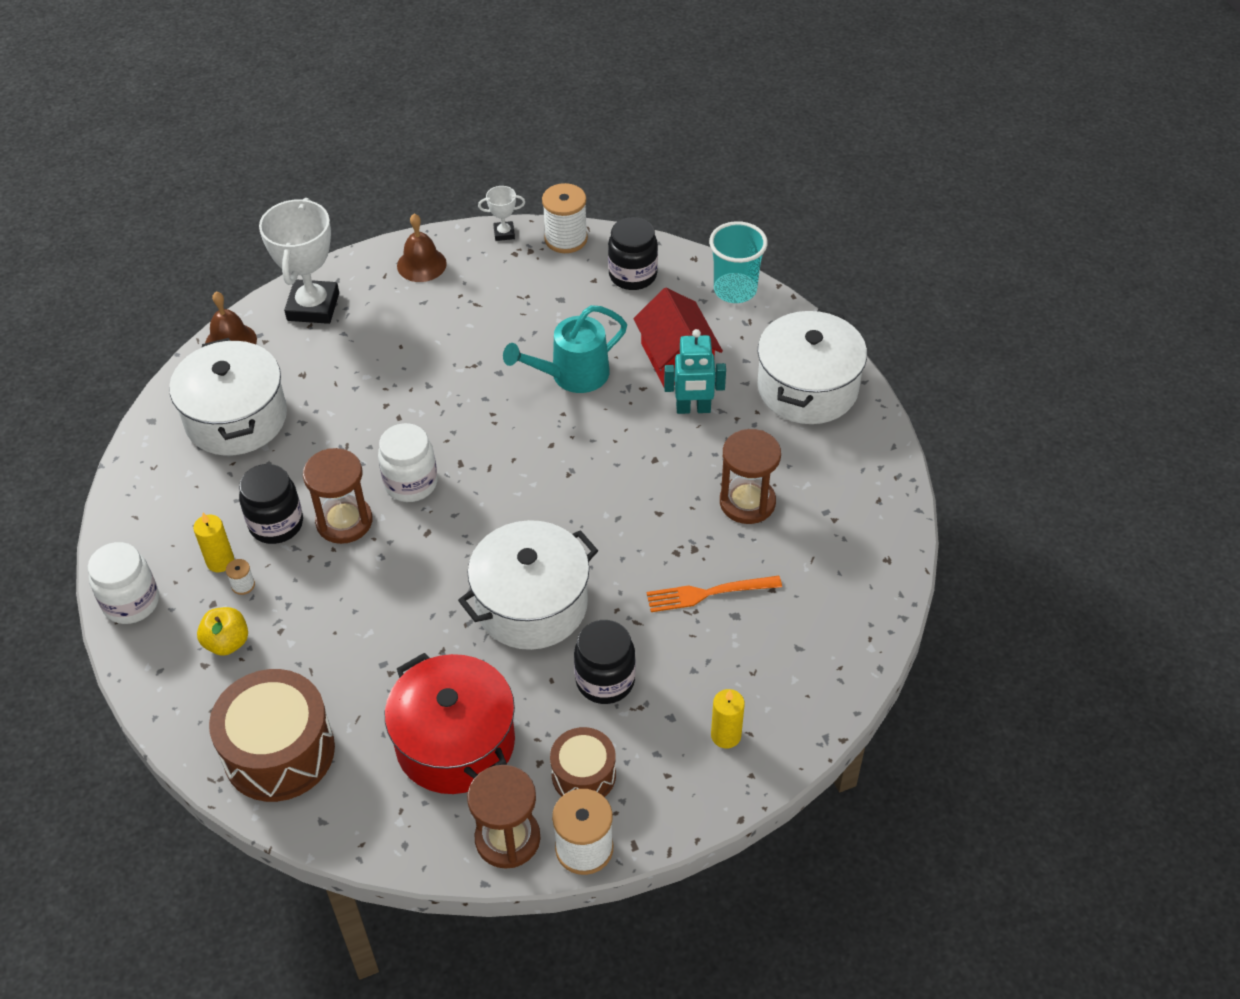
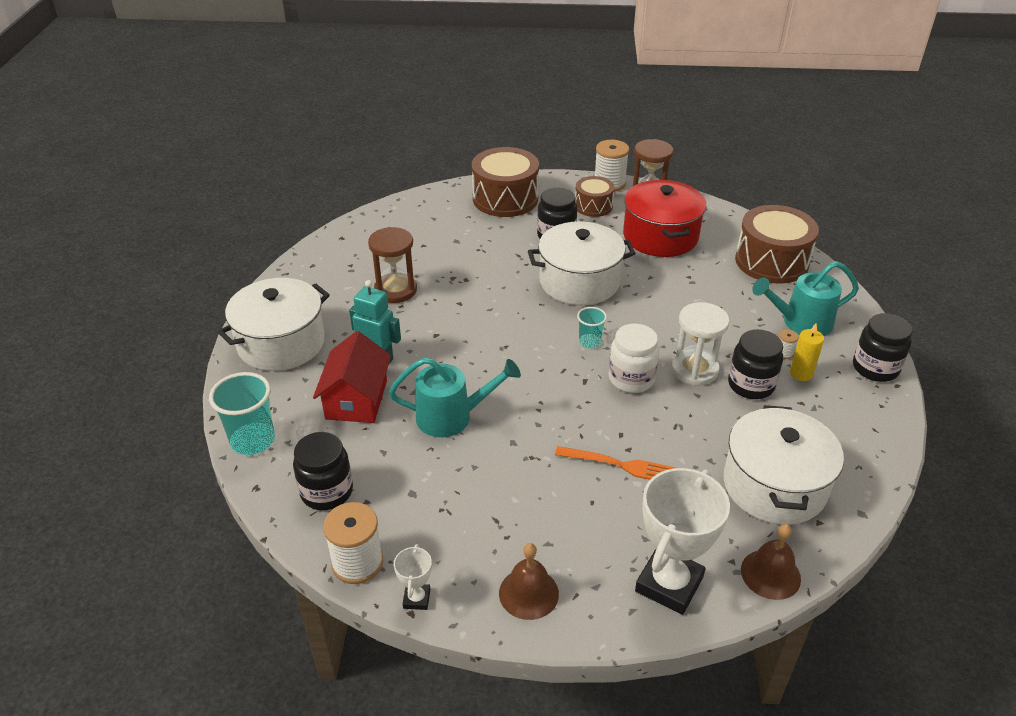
camera: 155 degrees left, 10 degrees down
(131, 602) = (875, 368): white jar -> black jar
(227, 642) = (800, 323): yellow apple -> turquoise watering can
(344, 521) = (694, 369): brown hourglass -> white hourglass
(476, 514) = (589, 342): none -> turquoise cup
(504, 233) = (416, 599): white trophy -> white trophy turned 75 degrees clockwise
(708, 593) = (463, 254): orange fork -> orange fork (620, 465)
(726, 735) = (505, 199): yellow candle -> brown drum

